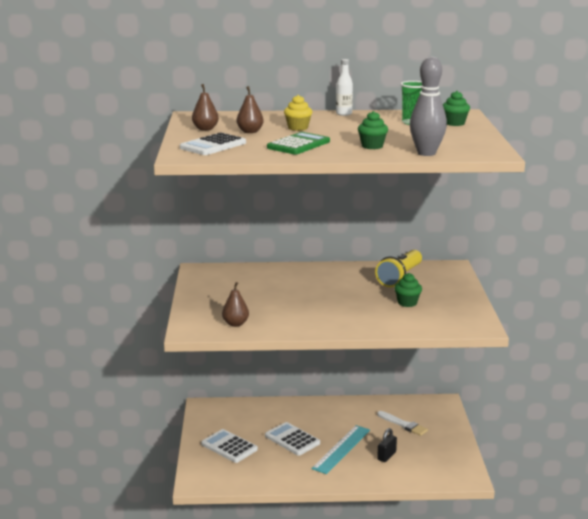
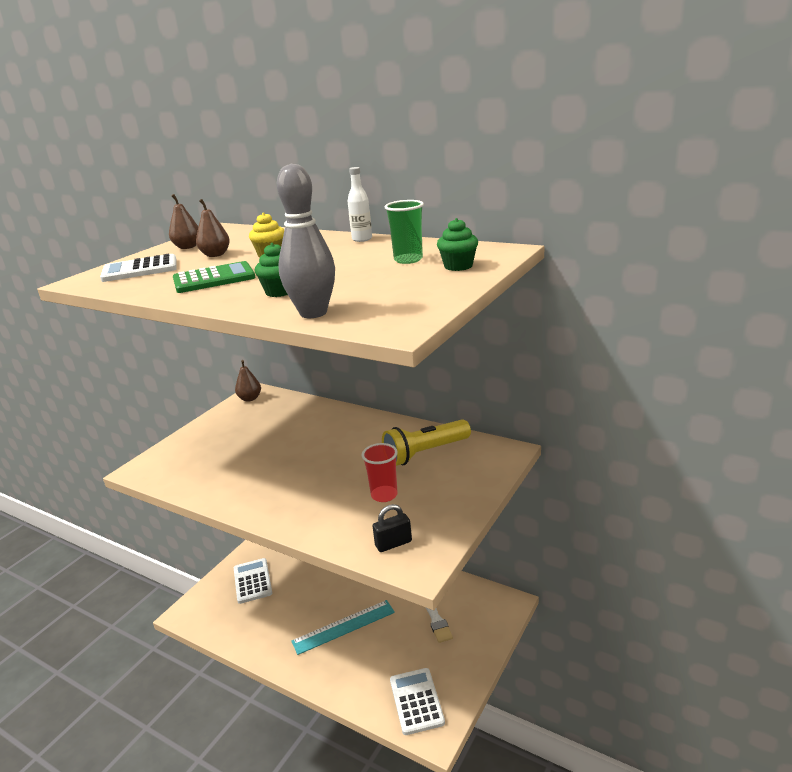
camera: 35 degrees right, 5 degrees up
(235, 324) = (187, 473): brown pear -> brown pear (250, 398)
(292, 439) = (312, 594): white calculator -> white calculator (416, 701)
(386, 456) = (377, 657): black padlock -> black padlock (393, 544)
(407, 303) = (384, 495): green cupcake -> red cup

